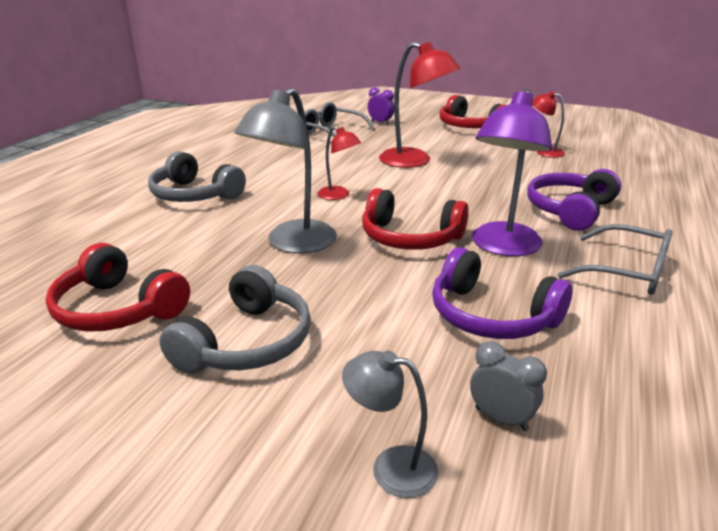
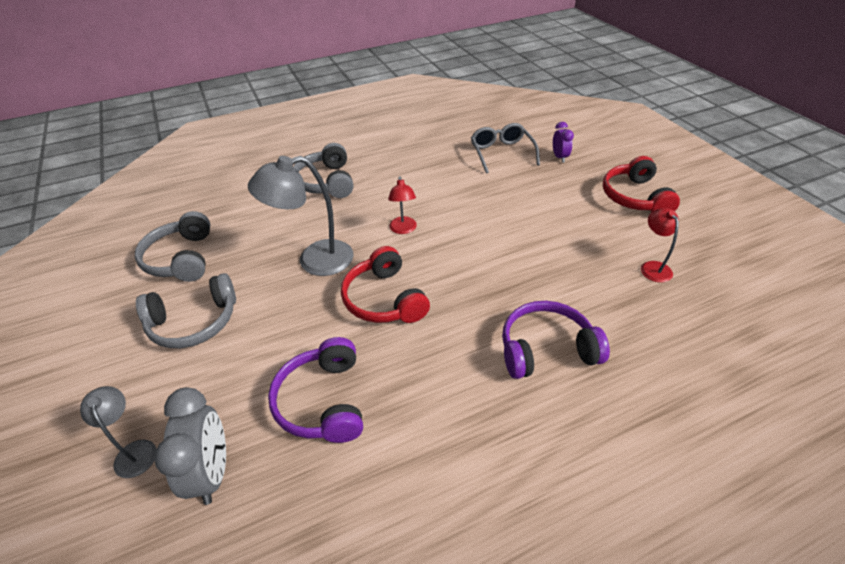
camera: 45 degrees right, 15 degrees up
(118, 309) = (182, 258): red headphones -> grey headphones
(414, 161) = (513, 219): red lamp -> none
(501, 419) = (212, 472): grey clock -> grey clock, size x1.70
(502, 247) = (428, 350): purple lamp -> none
(627, 272) = (474, 440): grey glasses -> none

